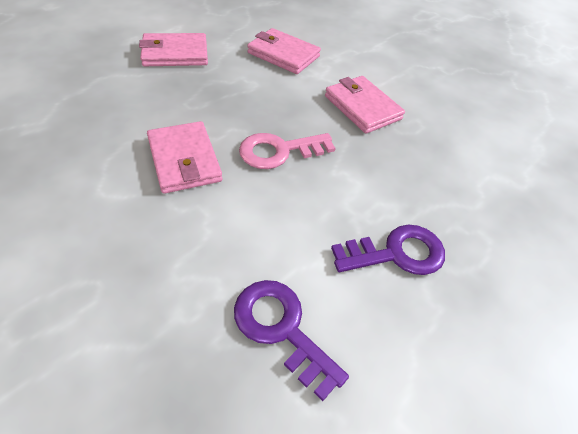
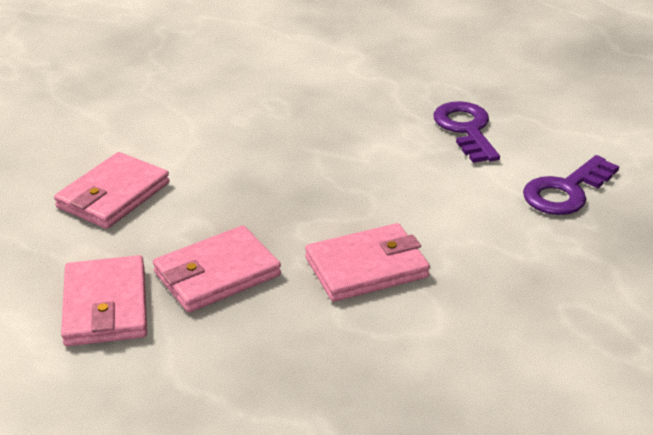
camera: 85 degrees left, 15 degrees down
(279, 151) = (337, 196): pink key -> none
(362, 107) = (243, 135): pink wallet -> pink wallet (217, 274)

